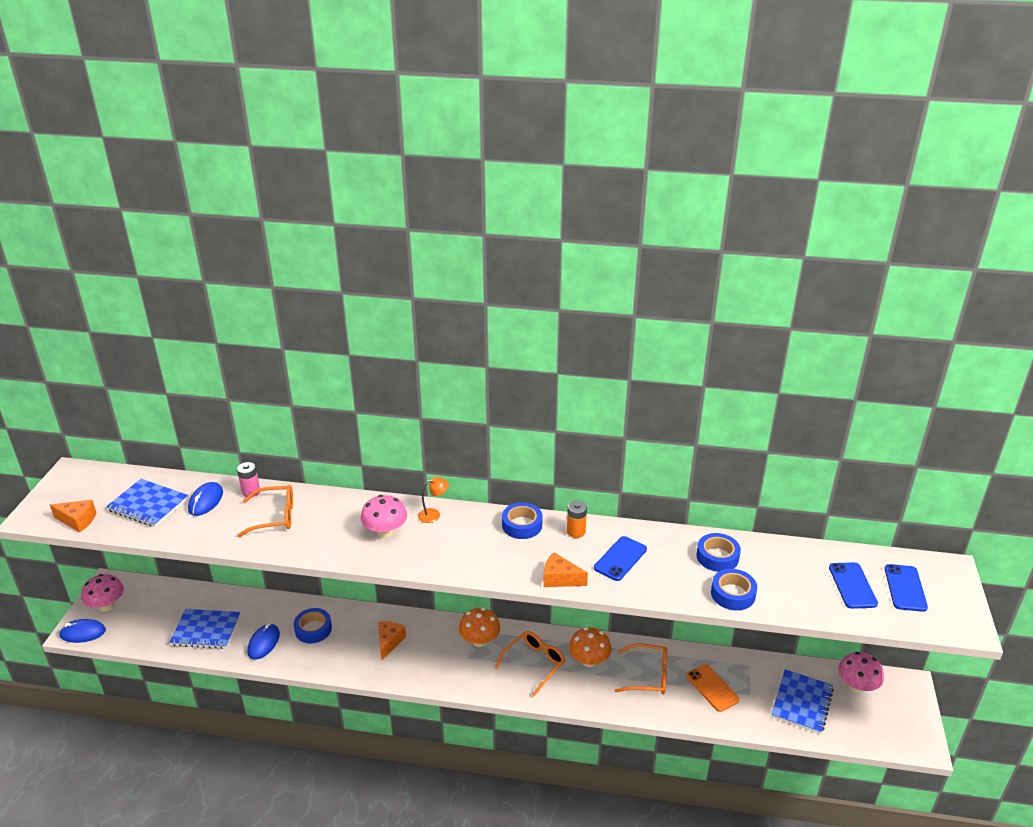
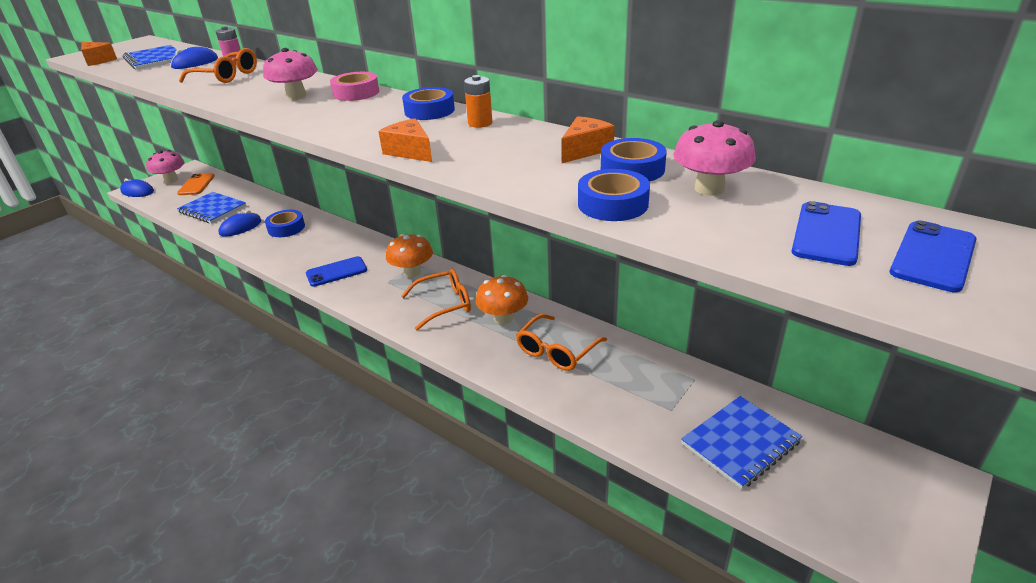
camera: 30 degrees right, 0 degrees up
(389, 642) = (334, 252): orange cheese -> orange cheese (585, 150)
(433, 514) = (356, 93): orange lamp -> pink tape
(620, 558) = (502, 149): blue phone -> blue phone (336, 272)
(648, 676) = (556, 351): orange glasses -> orange glasses turned 90 degrees clockwise
(712, 688) = (625, 386): orange phone -> orange phone (196, 185)
(856, 686) = (844, 452): pink mushroom -> pink mushroom (709, 188)

